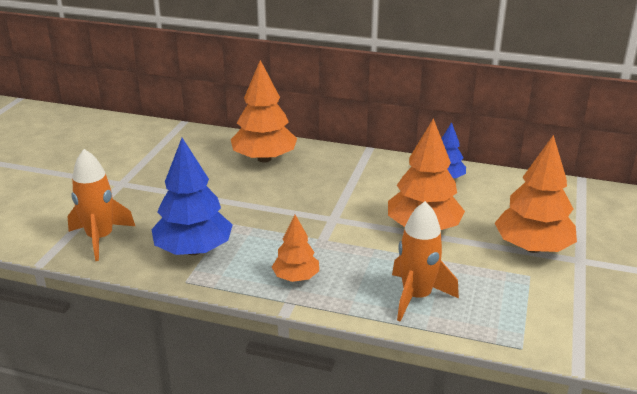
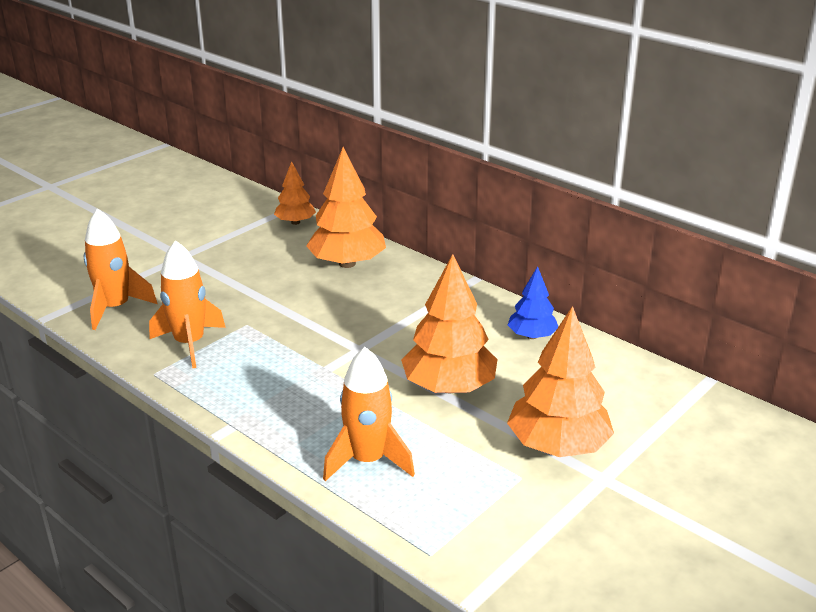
camera: 25 degrees right, 0 degrees up
(194, 250) = (189, 344): blue tree -> orange rocket
(296, 277) = (262, 401): orange tree -> orange tree (295, 222)

